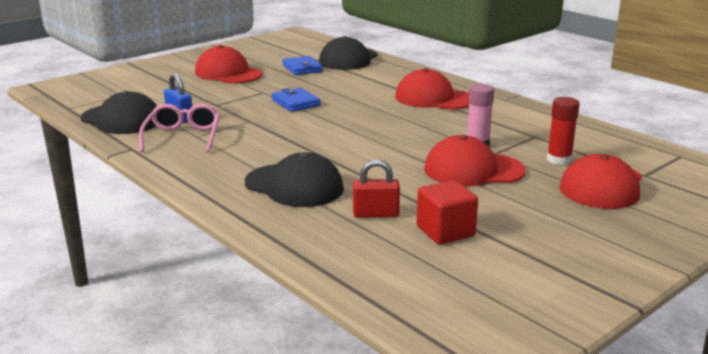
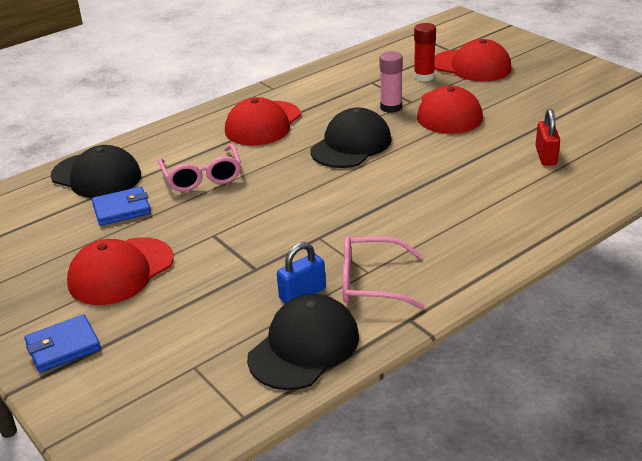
camera: 85 degrees left, 10 degrees up
(294, 186) = (497, 197): black cap -> black cap (351, 145)
(295, 103) = (260, 208): blue wallet -> blue wallet (63, 347)
(344, 85) = (202, 177): none -> pink glasses
(445, 231) = (567, 128): red cube -> none

